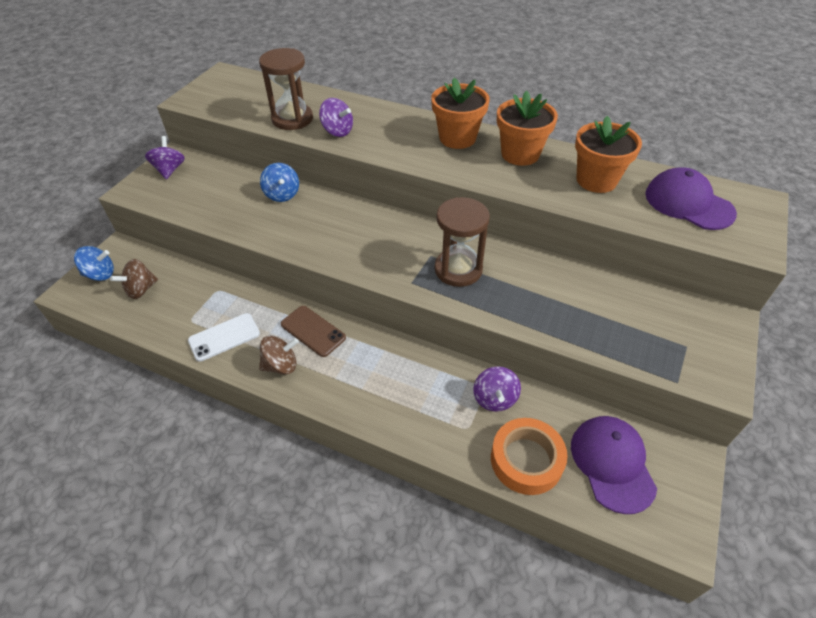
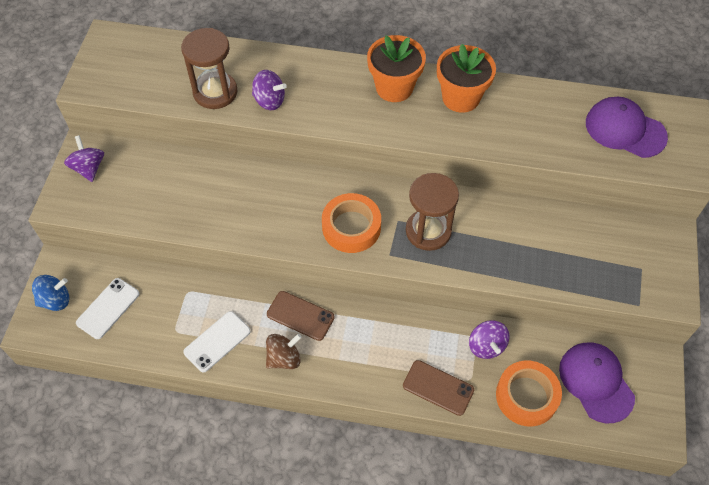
camera: 15 degrees left, 10 degrees up
(141, 289) = (108, 308): brown spinning top -> white phone
(282, 194) = (225, 177): blue spinning top -> none
(382, 253) = (351, 227): none -> orange tape
(429, 429) = (438, 388): none -> brown phone
(596, 180) = (539, 117): orange flower pot -> none

